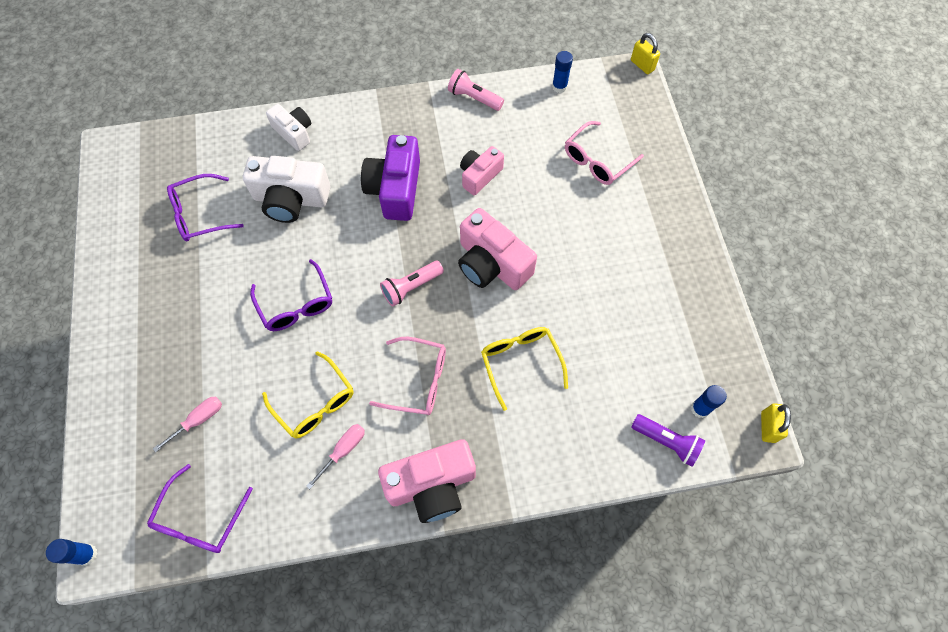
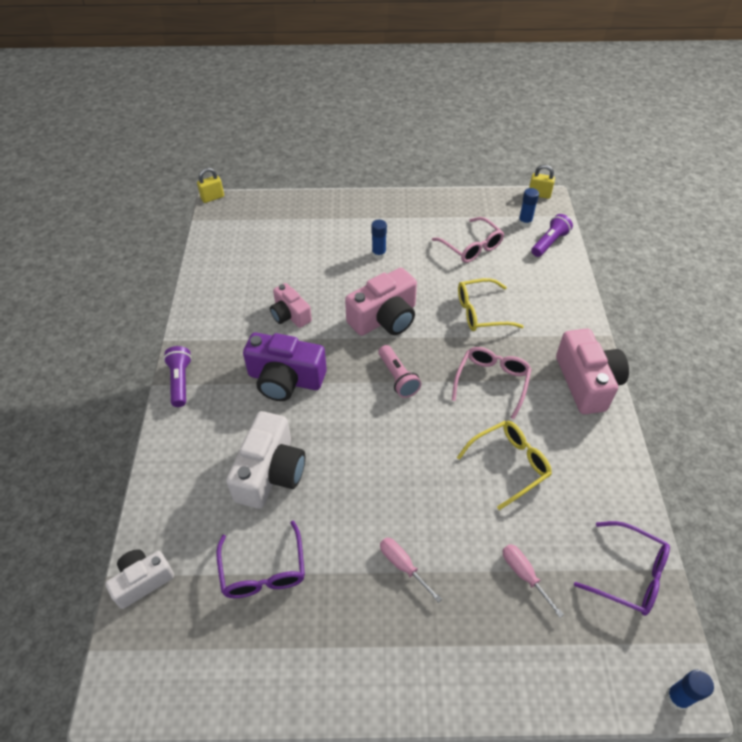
camera: 80 degrees left, 15 degrees down
(294, 132) = (181, 464): white camera -> white camera (142, 581)
(296, 304) = (401, 474): purple glasses -> none
(343, 450) = (557, 444): pink screwdriver -> pink screwdriver (403, 566)
(381, 108) = (180, 381): none -> purple flashlight
(474, 98) = (200, 308): pink flashlight -> none
(559, 87) = (213, 249): blue glue stick -> blue glue stick (379, 254)
(597, 161) = (299, 239): pink glasses -> pink glasses (471, 247)

